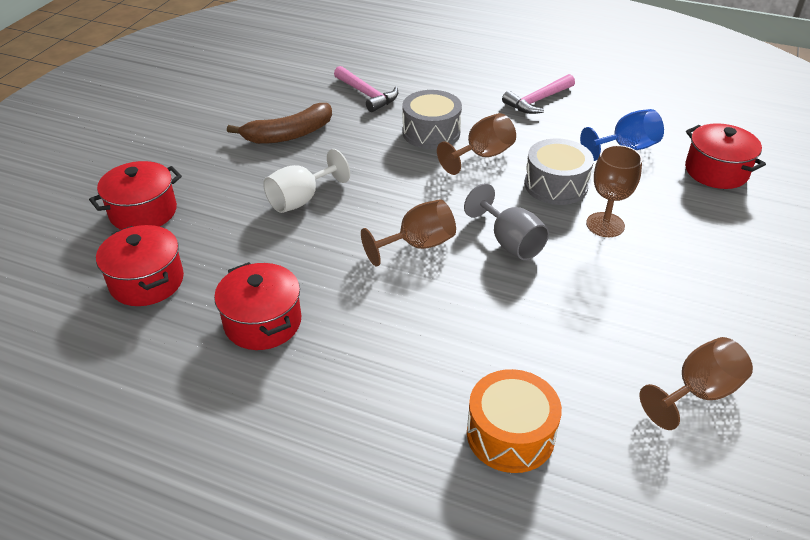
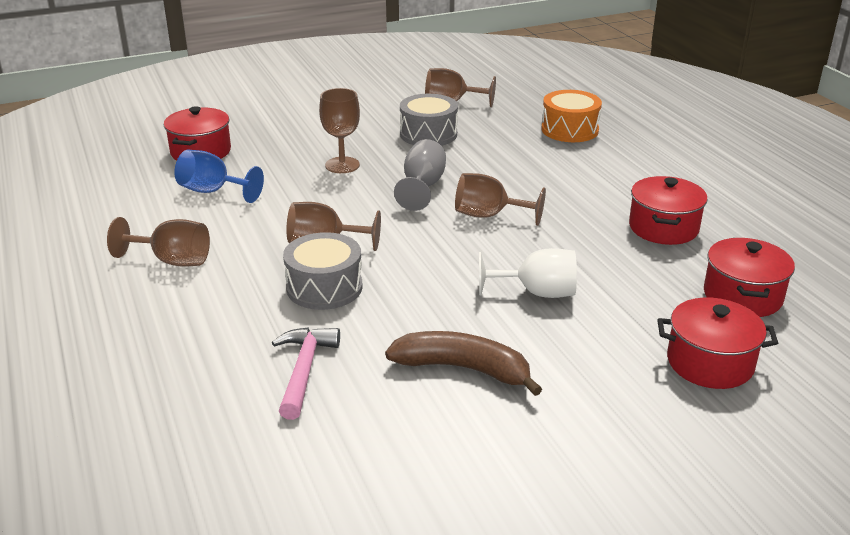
camera: 135 degrees left, 10 degrees down
(538, 101) = (172, 261): pink hammer -> brown goblet
(555, 185) = (319, 198): grey drum -> grey drum (428, 134)

